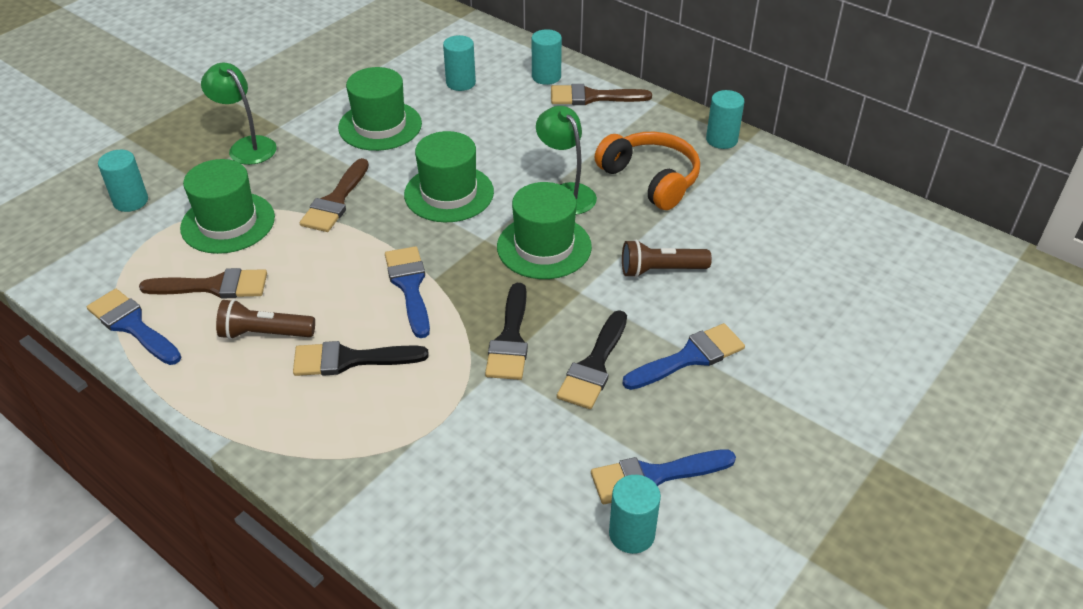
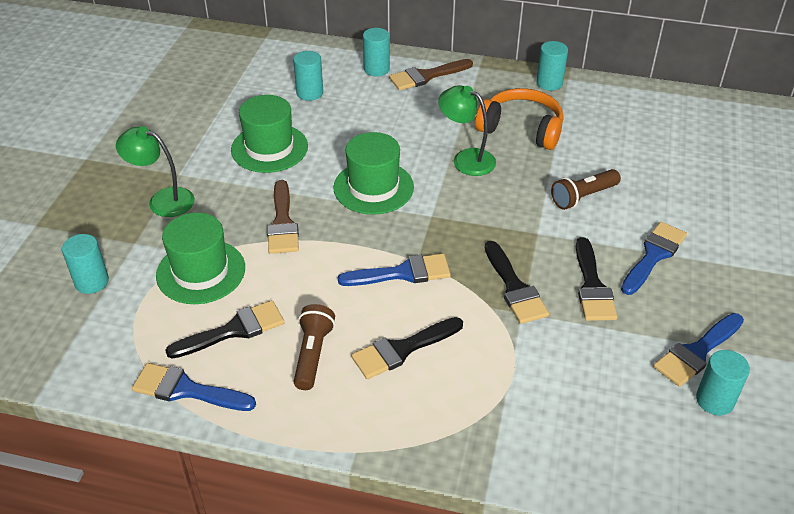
camera: 25 degrees left, 0 degrees up
(214, 286) = (234, 330): brown brush -> black brush
(265, 334) = (312, 354): brown flashlight -> brown flashlight turned 120 degrees clockwise
(410, 286) = (402, 273): blue brush -> blue brush turned 120 degrees clockwise
(544, 247) = (483, 207): green hat -> none

